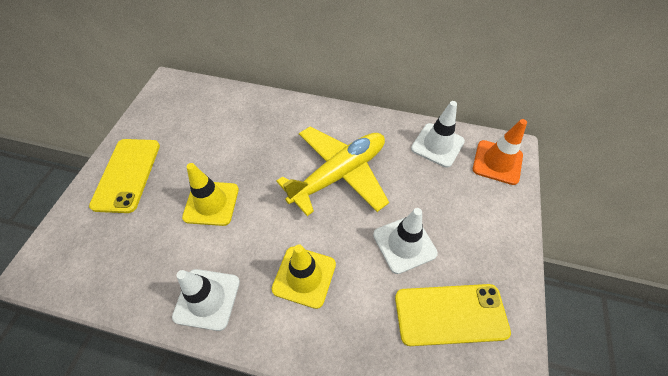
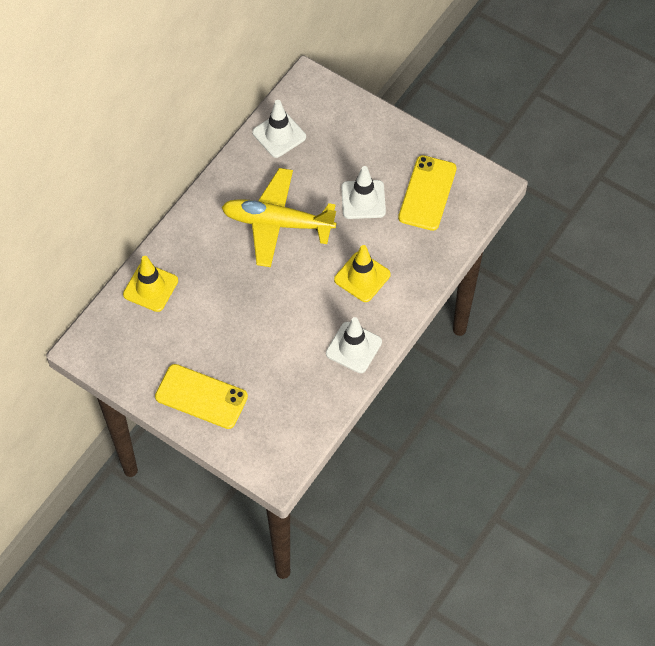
camera: 70 degrees left, 5 degrees up
(211, 203) = (265, 330): yellow traffic cone -> yellow traffic cone (150, 287)
(339, 174) = (277, 223): yellow plane -> yellow plane turned 60 degrees counterclockwise
(497, 162) = (317, 99): orange traffic cone -> none

